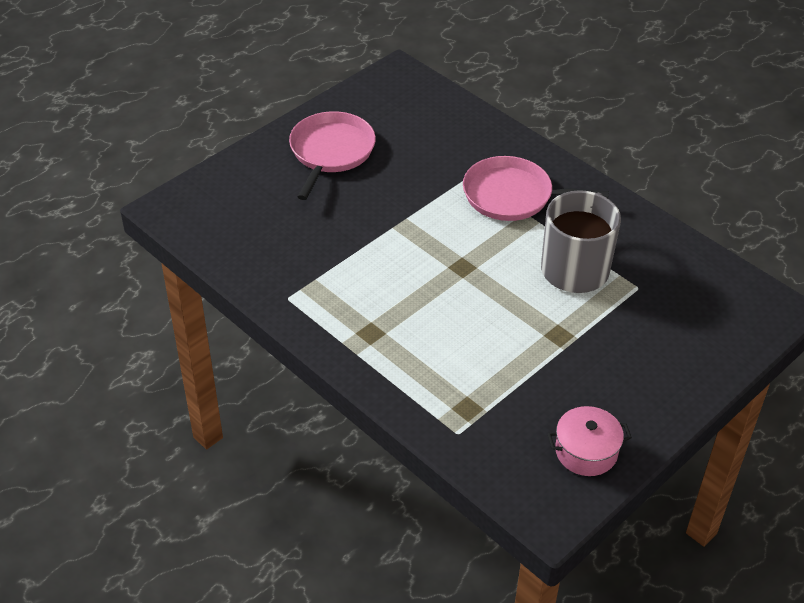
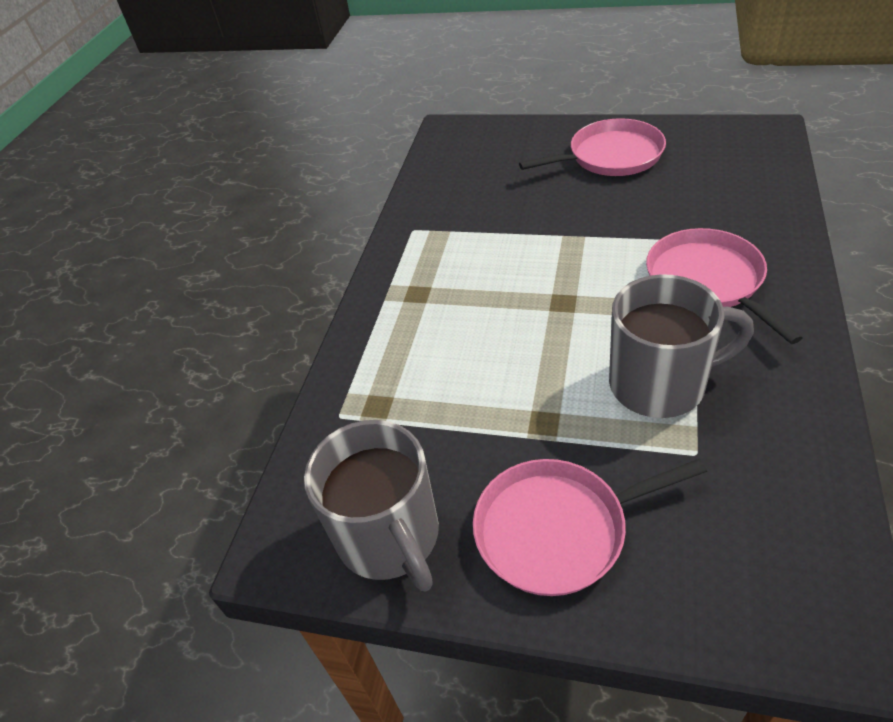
camera: 65 degrees right, 0 degrees up
(586, 451) = (390, 537): pink pot -> grey mug
(641, 373) = (558, 529): none -> pink pan

